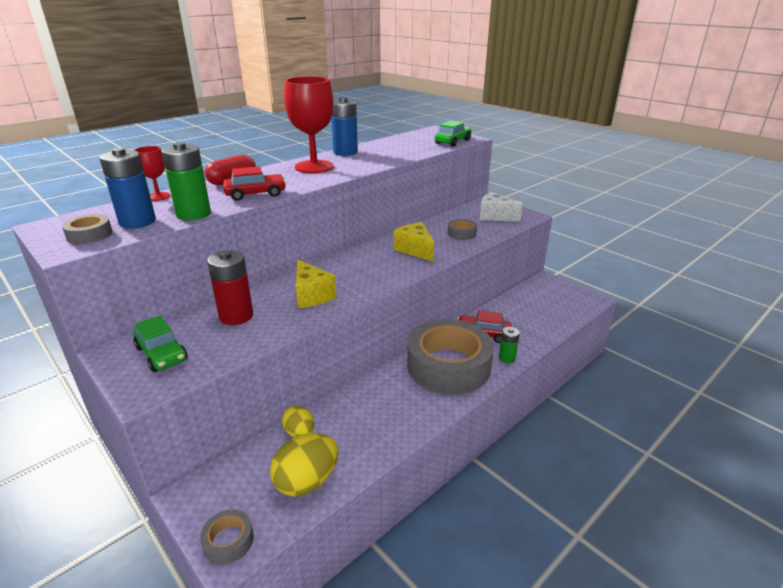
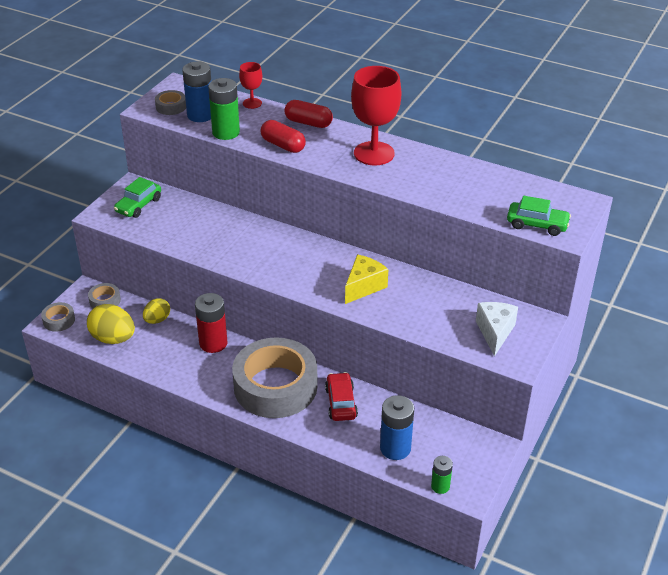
camera: 70 degrees right, 10 degrees up
(236, 316) = (197, 219): red battery -> red battery (213, 343)
(255, 194) = (283, 145): red car -> red capsule
(311, 296) = (243, 247): yellow cheese -> none
(345, 152) = (435, 159): blue battery -> blue battery (395, 448)
(461, 233) = (426, 313): grey tape -> grey tape (105, 300)
(506, 358) = (306, 427): green battery -> green battery (440, 486)

